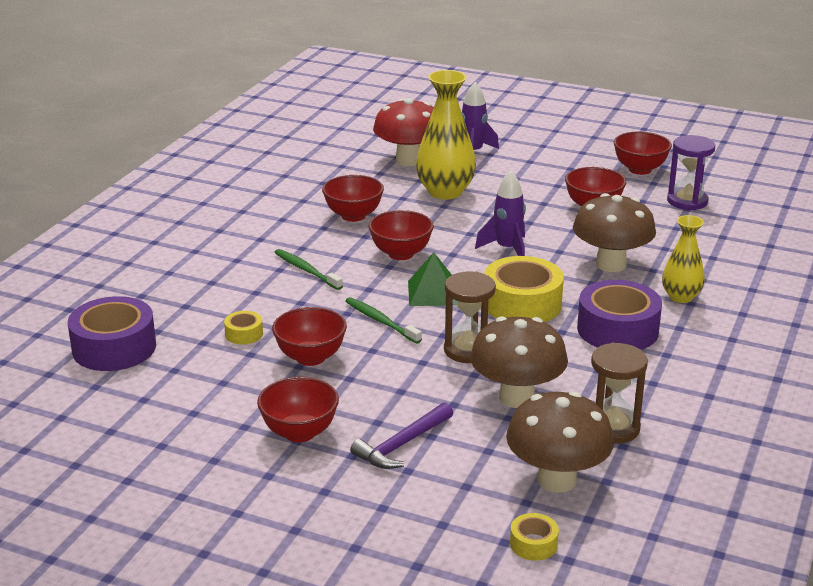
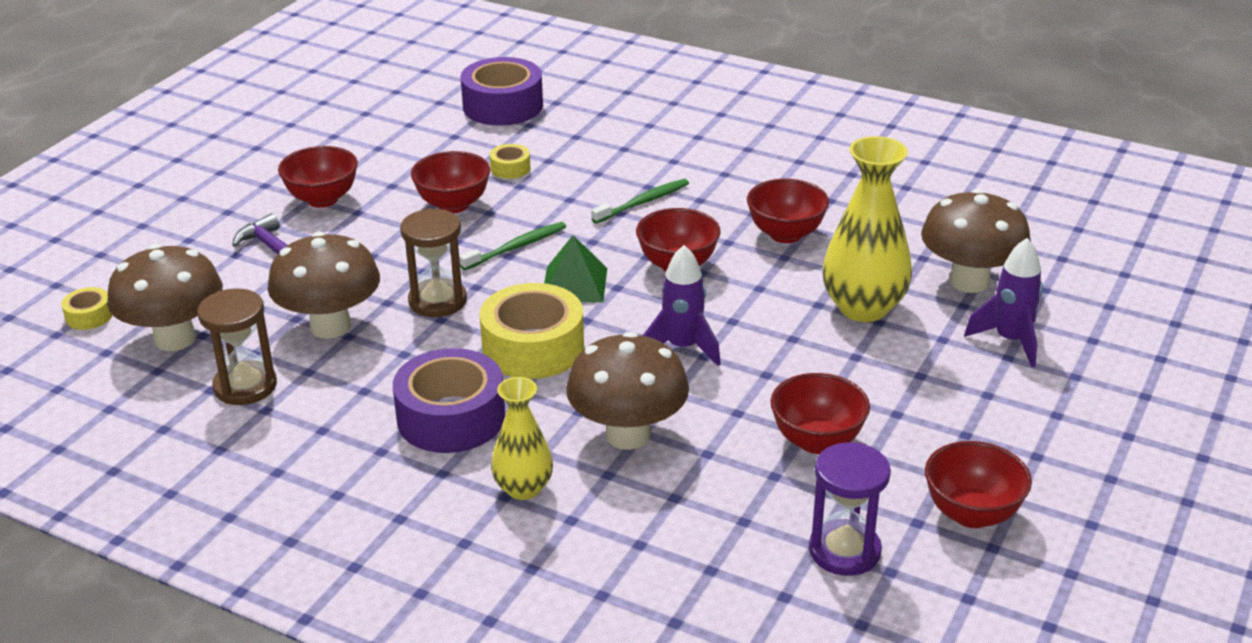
camera: 95 degrees right, 5 degrees up
(408, 160) = (969, 281): red mushroom -> brown mushroom

